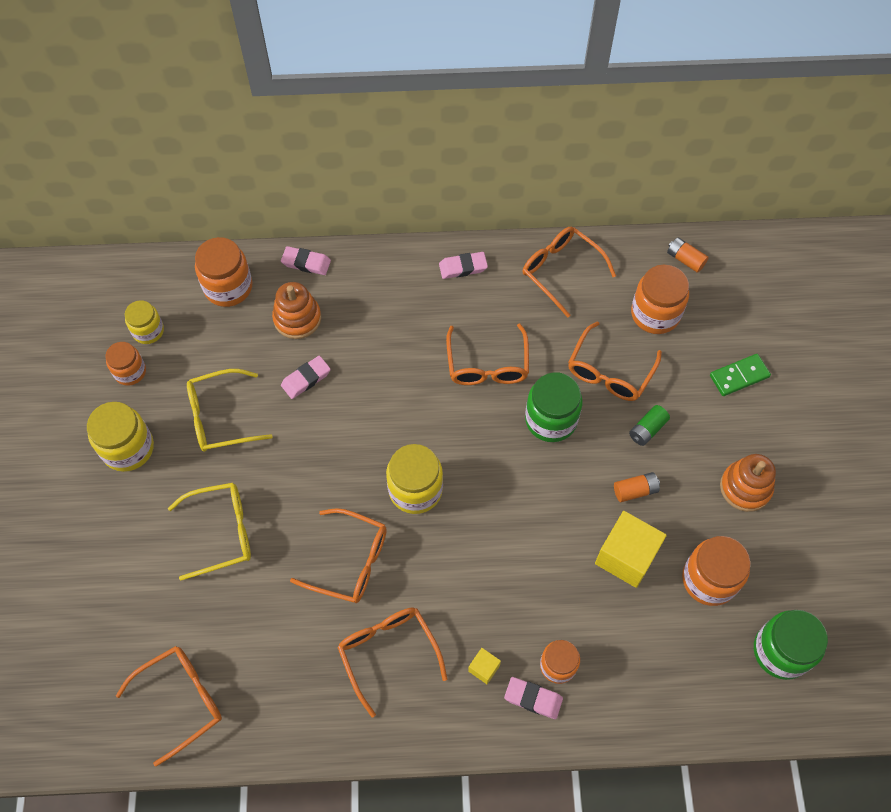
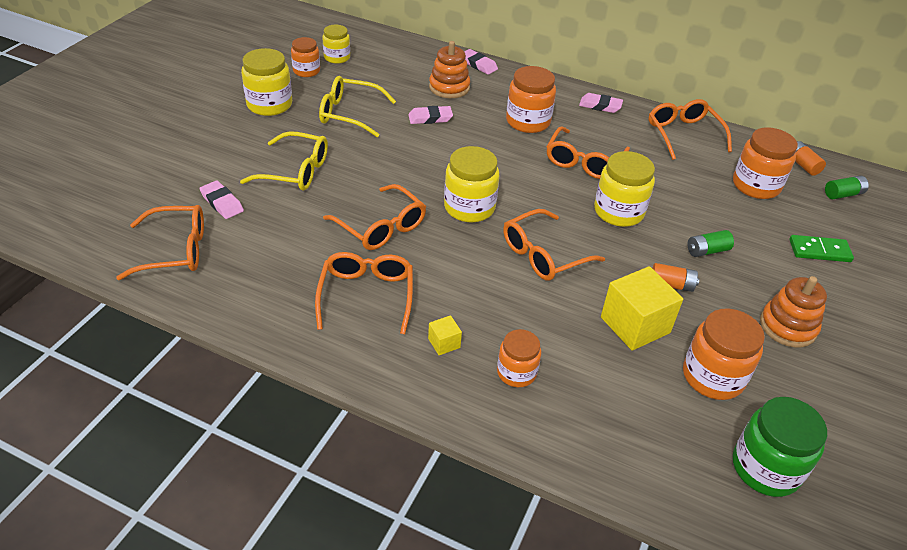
camera: 25 degrees right, 20 degrees down
(228, 287) = (411, 57): orange jar -> orange jar (528, 121)
(533, 698) = (475, 386): pink eraser -> pink eraser (222, 203)
(551, 419) = (618, 212): green jar -> yellow jar
(609, 372) = (692, 203): orange glasses -> orange glasses (543, 255)
(734, 285) = (843, 194): none -> green battery

